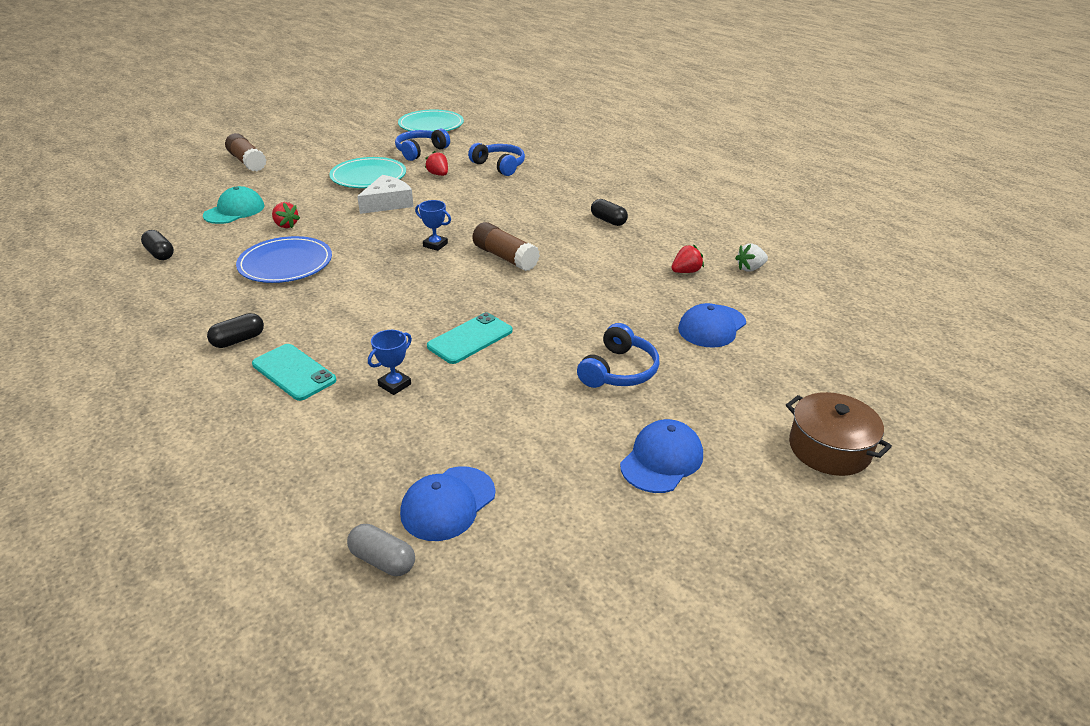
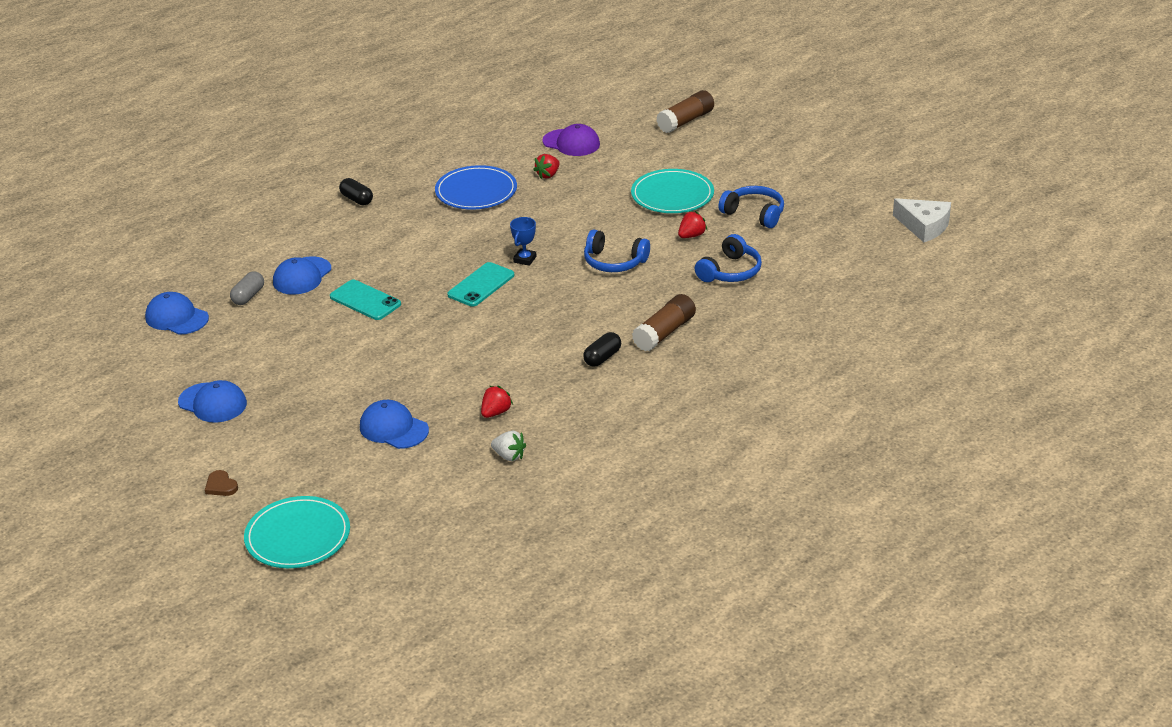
camera: 85 degrees right, 0 degrees up
(160, 254) = (483, 132): black capsule -> none
(234, 211) = (571, 143): turquoise cap -> purple cap
(294, 372) = (316, 231): turquoise phone -> turquoise phone (481, 285)
(382, 560) = (132, 302): grey capsule -> grey capsule (248, 296)
(388, 203) = (610, 218): white cheese -> white cheese (924, 226)
(394, 385) = (302, 276): blue trophy -> blue cap
(431, 125) = (842, 207): turquoise plate -> turquoise plate (298, 536)
(505, 257) = (507, 301): brown glue stick -> brown glue stick (664, 333)
(619, 371) = (322, 378): blue headphones -> blue headphones (614, 262)
(686, 271) = (496, 412): red strawberry -> red strawberry turned 105 degrees counterclockwise
(750, 268) = (509, 456): white strawberry -> white strawberry turned 150 degrees clockwise
(829, 448) = (221, 486): brown pot -> brown heart

